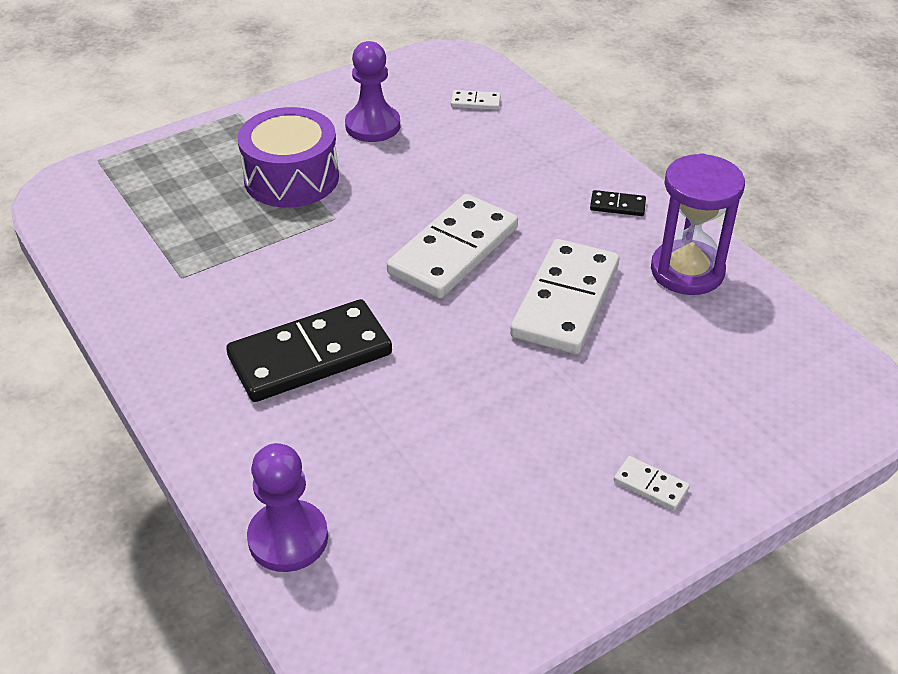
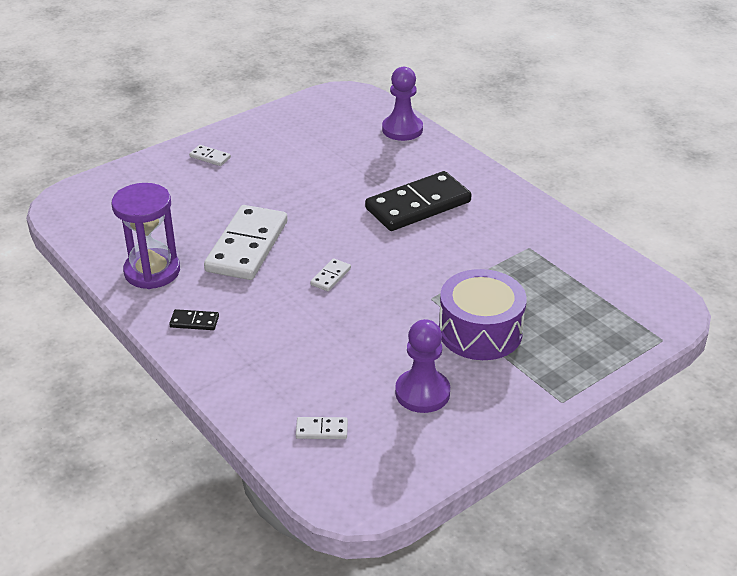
camera: 175 degrees right, 5 degrees down
(453, 251) = (330, 276): white domino -> white domino, size x0.41

